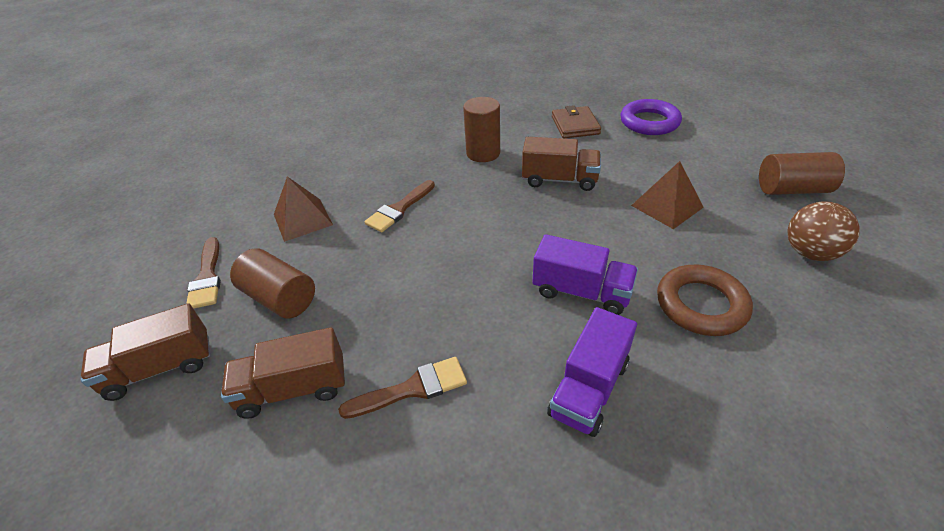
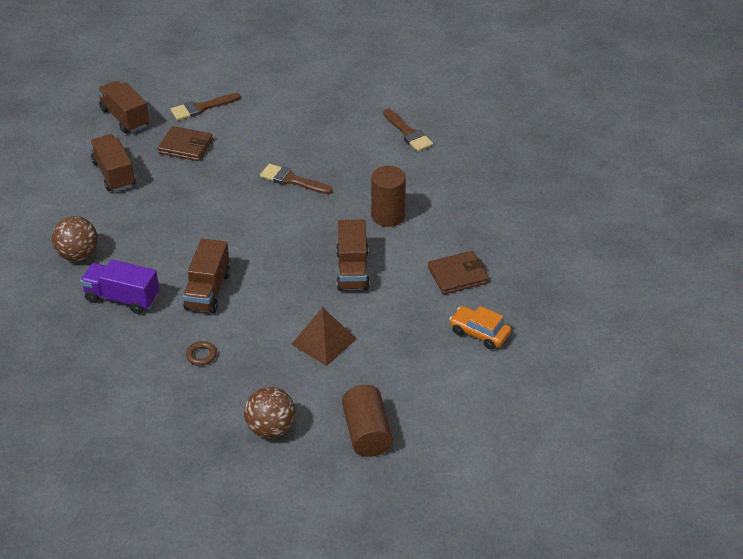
camera: 75 degrees right, 0 degrees up
(280, 298) = (185, 146): brown cylinder -> brown wallet
(303, 219) = (270, 132): brown pyramid -> none
(412, 388) = (117, 222): brown brush -> brown brush (408, 133)
(477, 450) = (78, 255): none -> brown ball
(581, 292) = (208, 291): purple truck -> brown truck
(649, 122) = (479, 333): purple ring -> orange car
(701, 305) = (201, 355): brown ring -> brown ring, size x0.45

